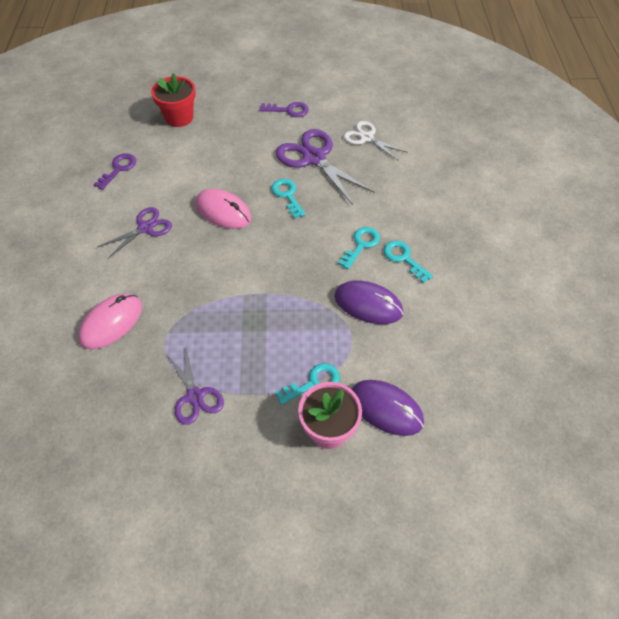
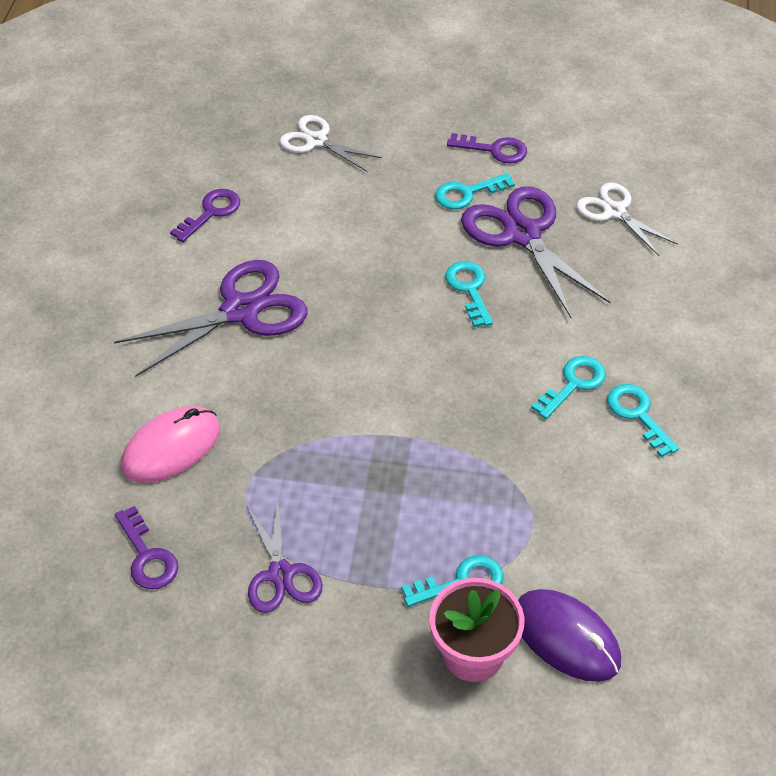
camera: 10 degrees right, 5 degrees down
(104, 398) = (147, 556): none -> purple key
(146, 228) = (241, 311): purple scissors -> purple scissors, size x1.64
(179, 117) = (316, 141): red flower pot -> white scissors
(223, 211) = (364, 301): pink mouse -> none
(276, 138) = (467, 193): none -> turquoise key
(368, 304) = (567, 478): purple mouse -> none

